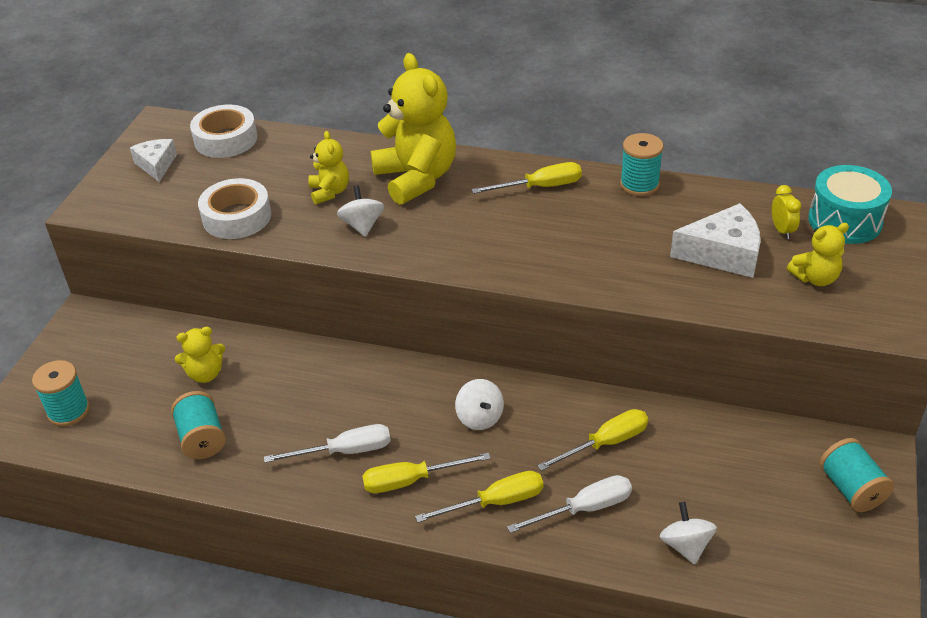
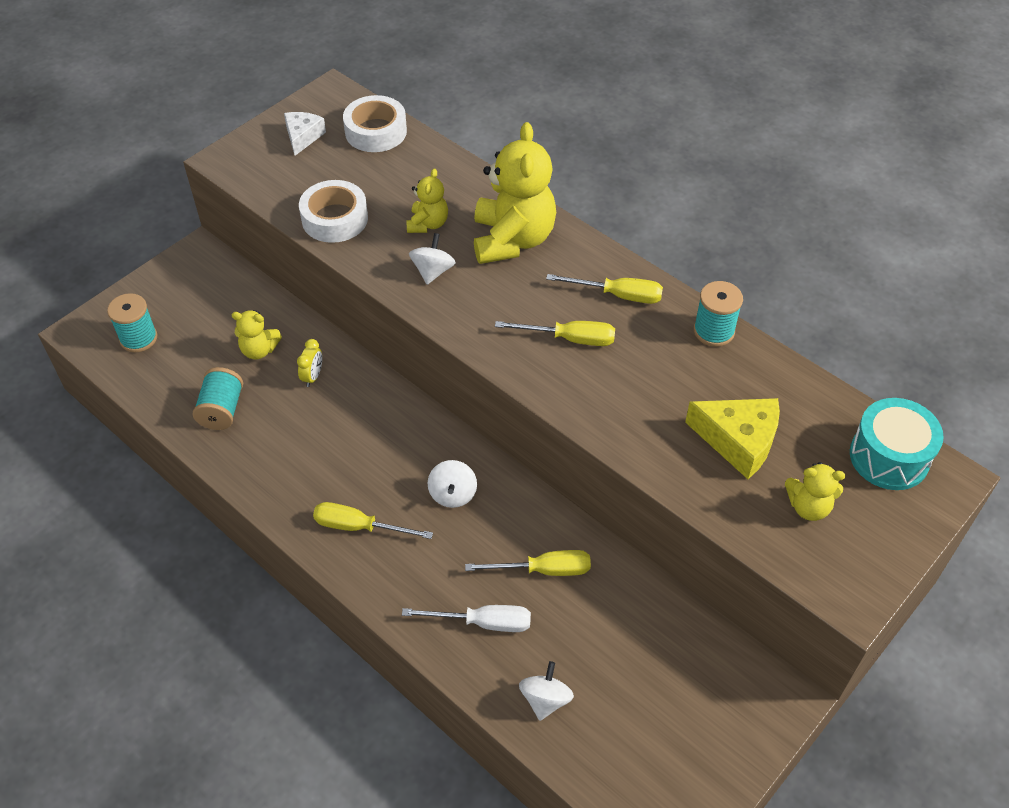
camera: 25 degrees right, 10 degrees up
(344, 451) = (323, 474): white screwdriver -> none
(496, 502) = (414, 580): yellow screwdriver -> yellow screwdriver (569, 339)
(723, 253) = (738, 441): white cheese -> yellow cheese
(782, 230) = (816, 440): yellow clock -> yellow clock (313, 377)
(851, 489) = (734, 721): turquoise spool -> none

